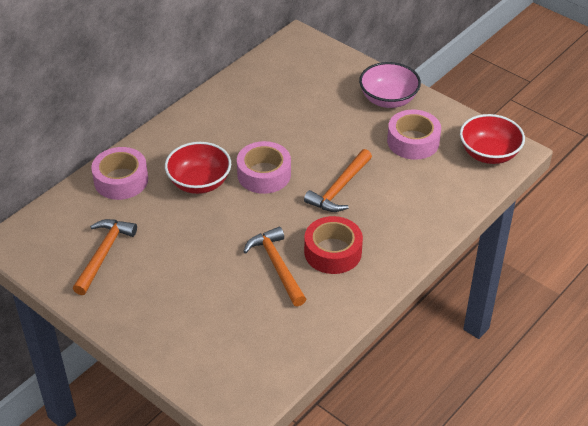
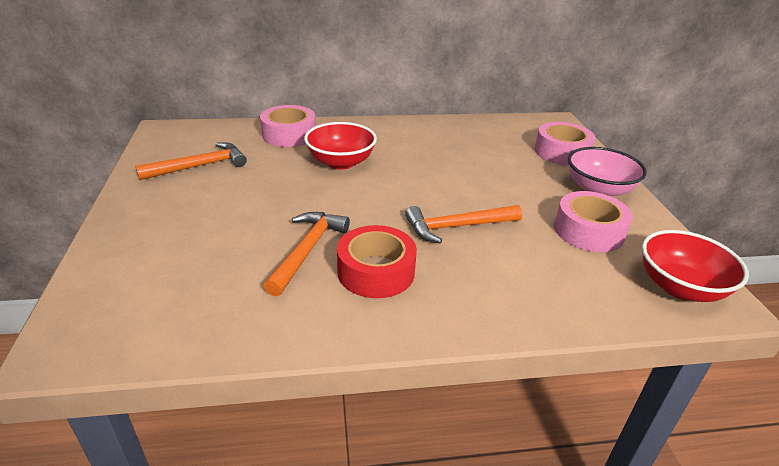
camera: 40 degrees right, 10 degrees down
(264, 174) = (401, 183): pink tape -> pink tape (561, 152)

